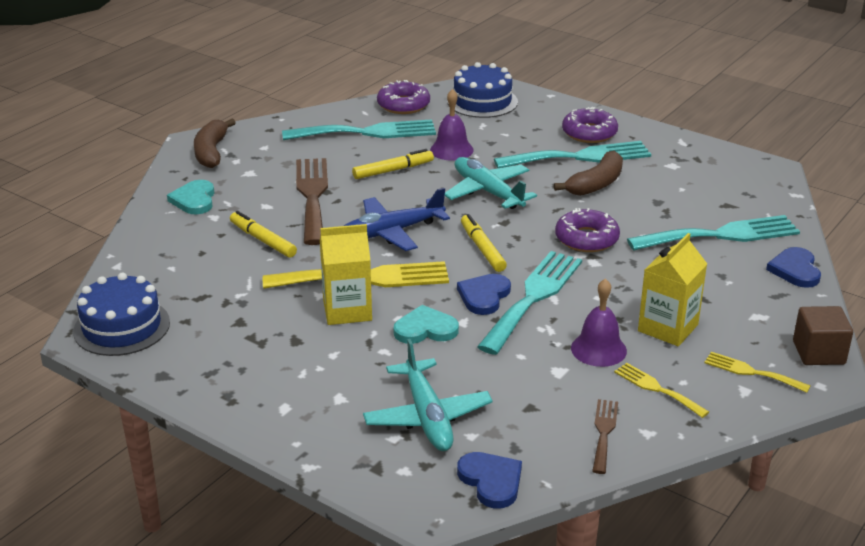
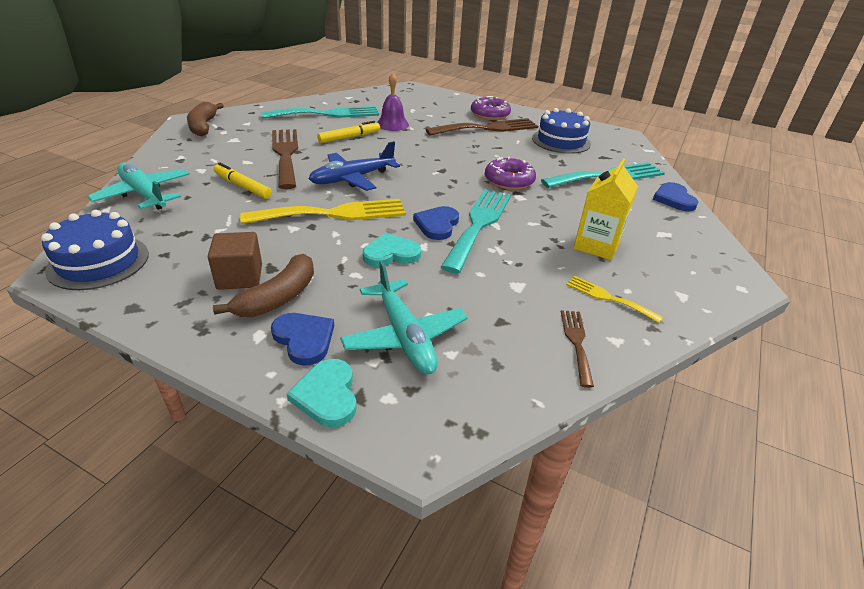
camera: 10 degrees left, 5 degrees up
(194, 200) = (185, 158): turquoise heart -> turquoise heart (327, 395)
(347, 310) = (318, 240): yellow carton -> none
(403, 105) = (353, 98): purple donut -> none
(482, 101) = (409, 96): blue cake -> blue cake (561, 141)
(482, 248) = (428, 189): yellow marker -> none
(487, 192) = (424, 150): turquoise plane -> turquoise plane (144, 194)
(491, 481) = (482, 404): blue heart -> blue heart (304, 339)
(580, 157) = (487, 128): turquoise fork -> brown fork
(596, 184) = (504, 144): brown banana -> brown banana (278, 297)
(598, 349) = (546, 265): purple bell -> none
(751, 372) = (680, 279): yellow fork -> none
(818, 352) = (725, 261): brown cube -> brown cube (240, 277)

